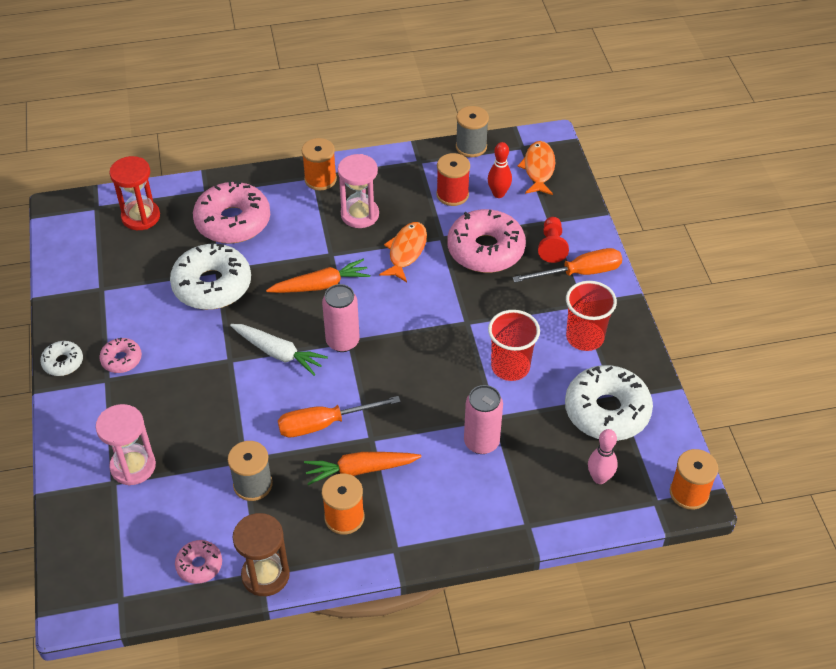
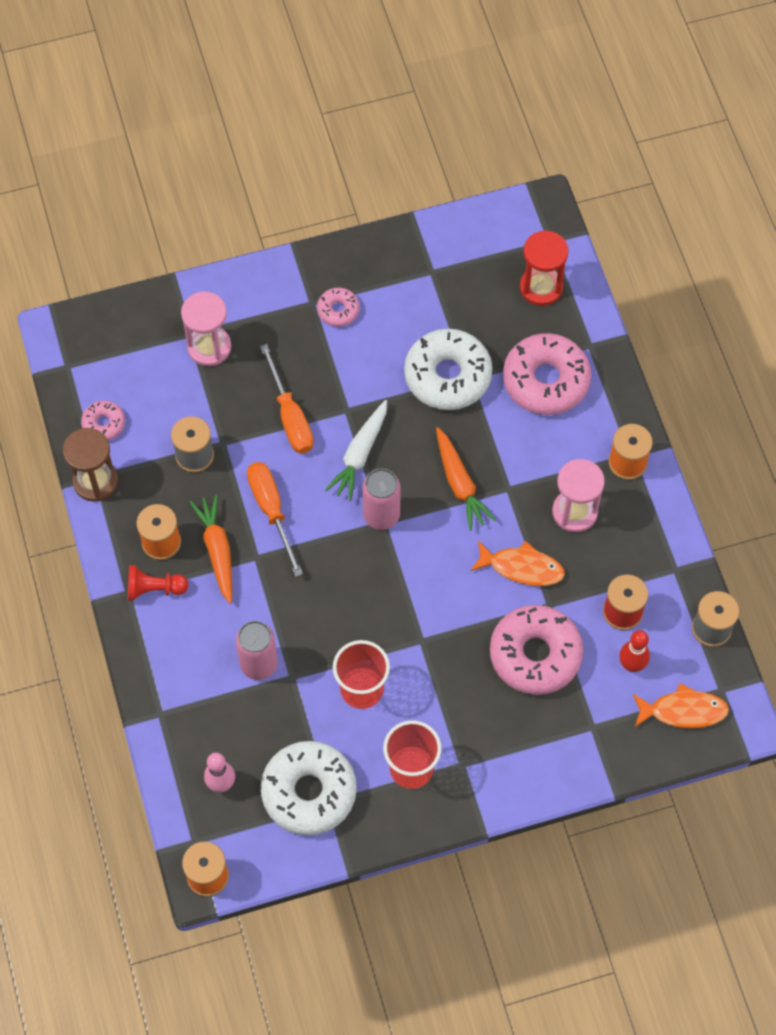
camera: 85 degrees right, 15 degrees up
(63, 362) = (330, 259): white donut -> none
(552, 246) = (550, 729): red pawn -> red pawn (154, 589)
(580, 273) = (510, 762): orange screwdriver -> orange screwdriver (290, 416)

